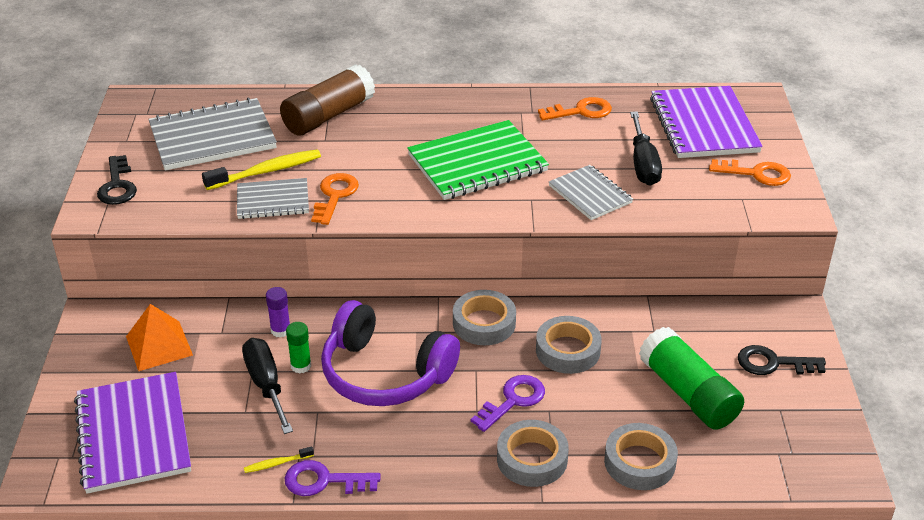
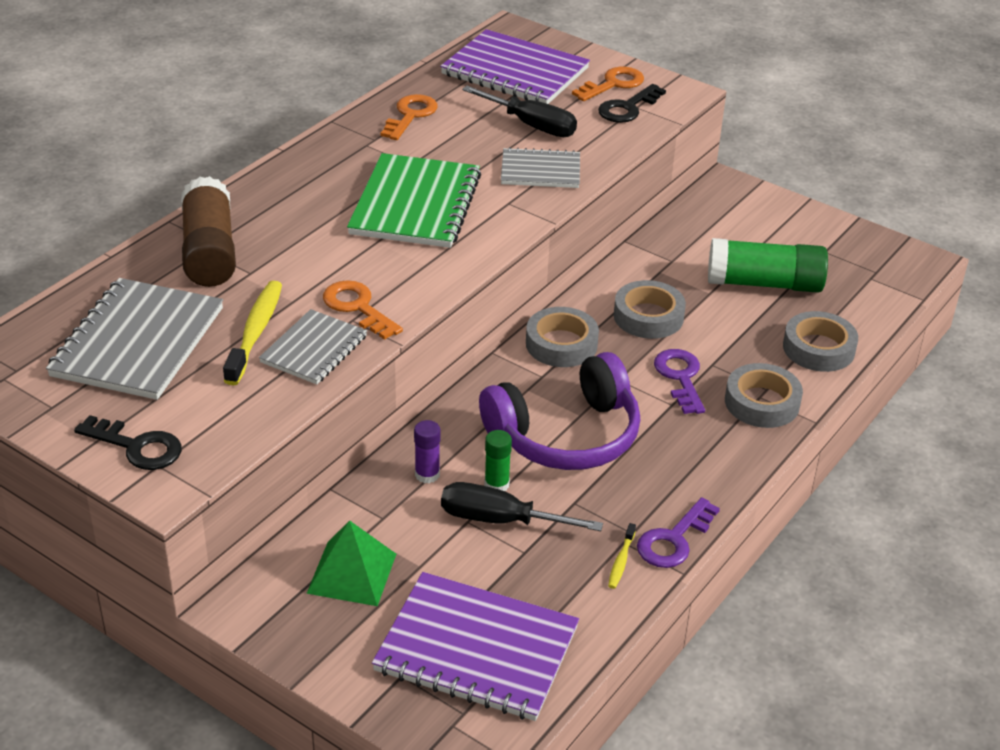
camera: 55 degrees left, 0 degrees up
(159, 345) = (351, 573): orange pyramid -> green pyramid
(773, 363) = (771, 226): black key -> black key (628, 108)

